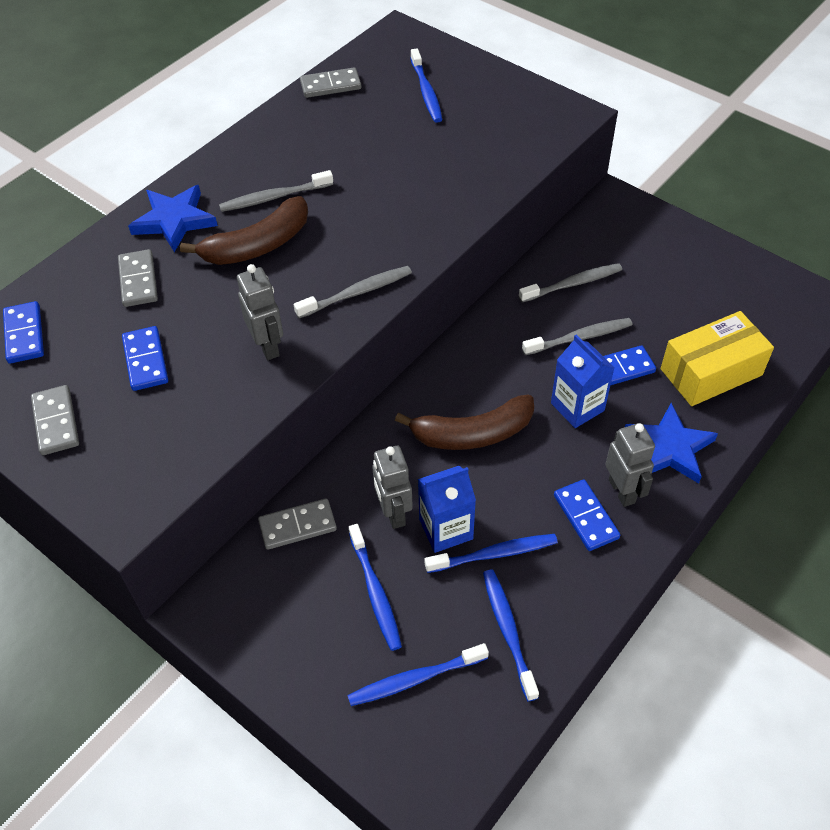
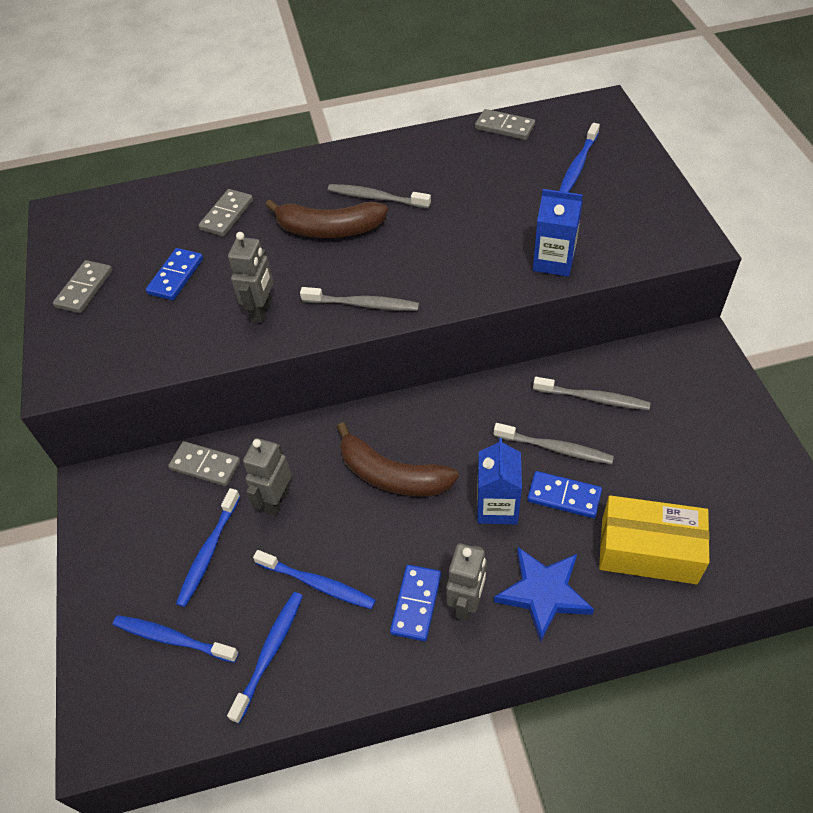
camera: 40 degrees right, 0 degrees up
(24, 334) = (124, 217): blue domino -> none
(174, 220) = (291, 182): blue star -> none
(446, 529) = (301, 538): blue carton -> blue carton (553, 261)

